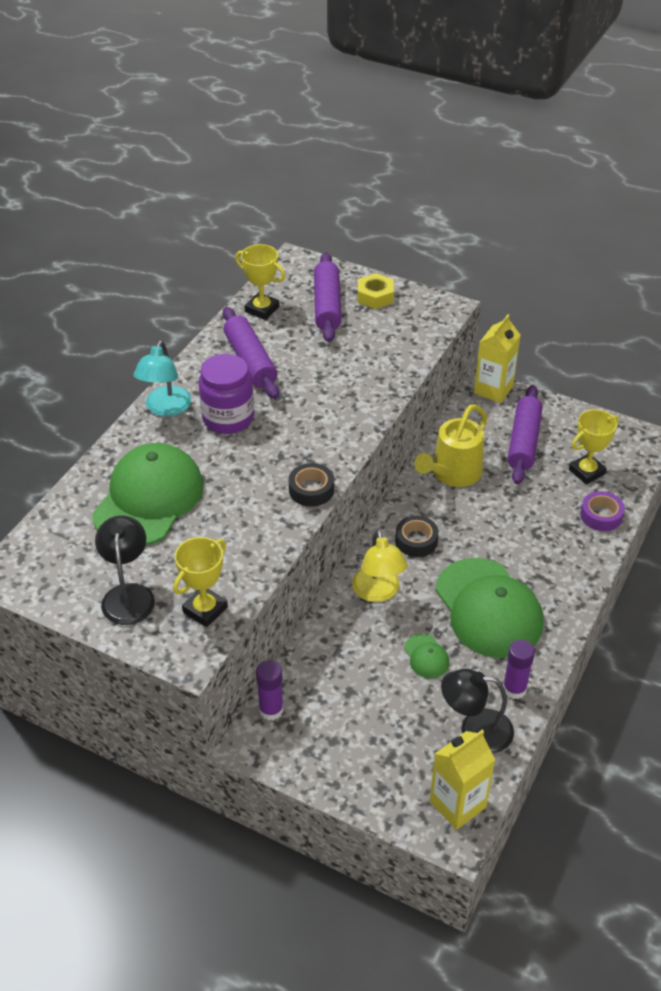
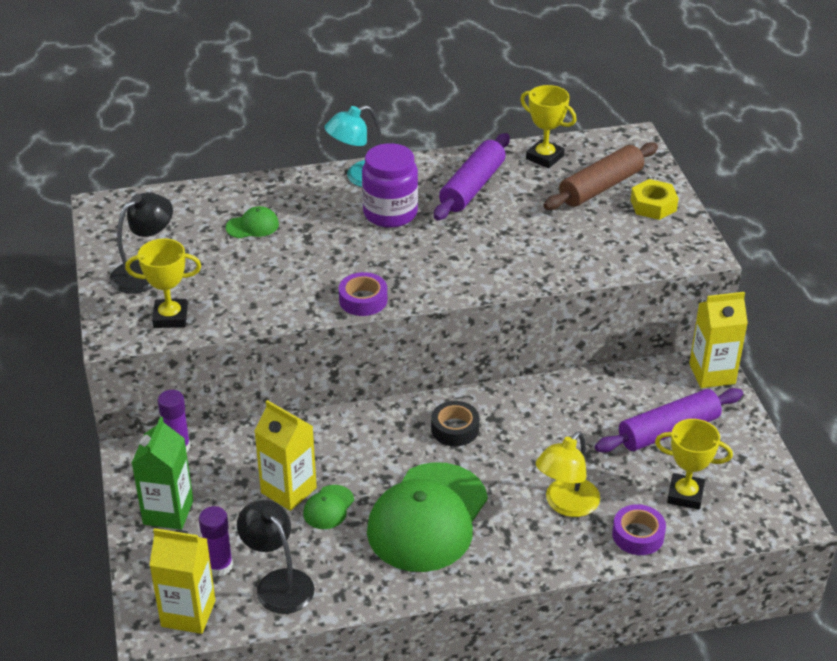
camera: 50 degrees right, 5 degrees down
(148, 499) = (252, 226): green cap -> green cap, size x0.41
(262, 309) = (544, 157): yellow trophy -> yellow trophy turned 45 degrees counterclockwise
(311, 490) = (363, 300): black tape -> purple tape
(327, 305) = (600, 187): purple rolling pin -> brown rolling pin
(337, 756) = (168, 512): none -> green carton
(378, 592) = (367, 439): yellow lamp -> yellow lamp (566, 505)
(386, 669) = (288, 490): none -> yellow carton
(452, 474) = (564, 407): yellow watering can -> none
(514, 689) = (351, 584): purple glue stick -> purple glue stick (219, 565)

